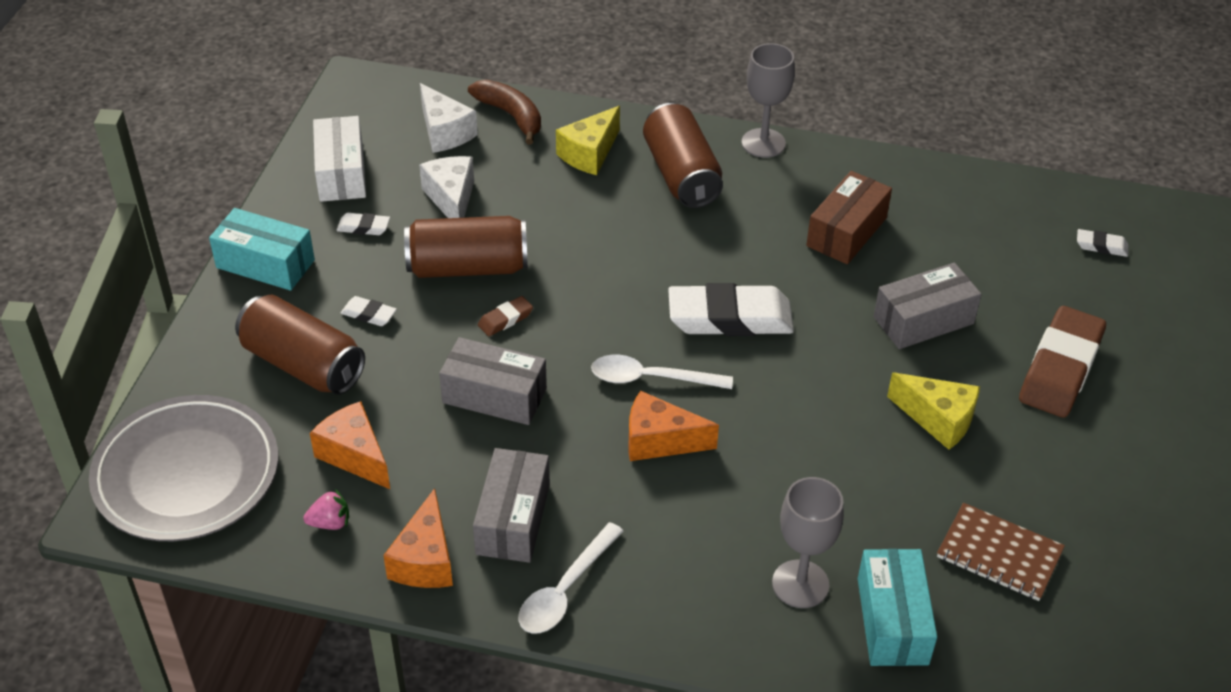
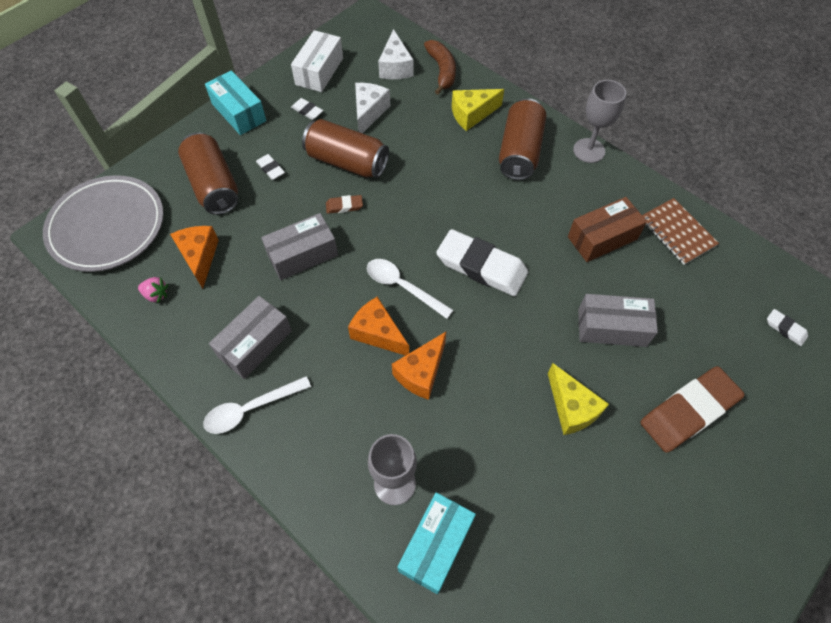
camera: 30 degrees right, 15 degrees up
(425, 560) = (188, 346): orange cheese -> orange cheese (421, 373)
(494, 396) = (302, 255): grey box -> grey box turned 75 degrees counterclockwise
(999, 554) = (545, 535): brown notebook -> brown notebook (677, 232)

